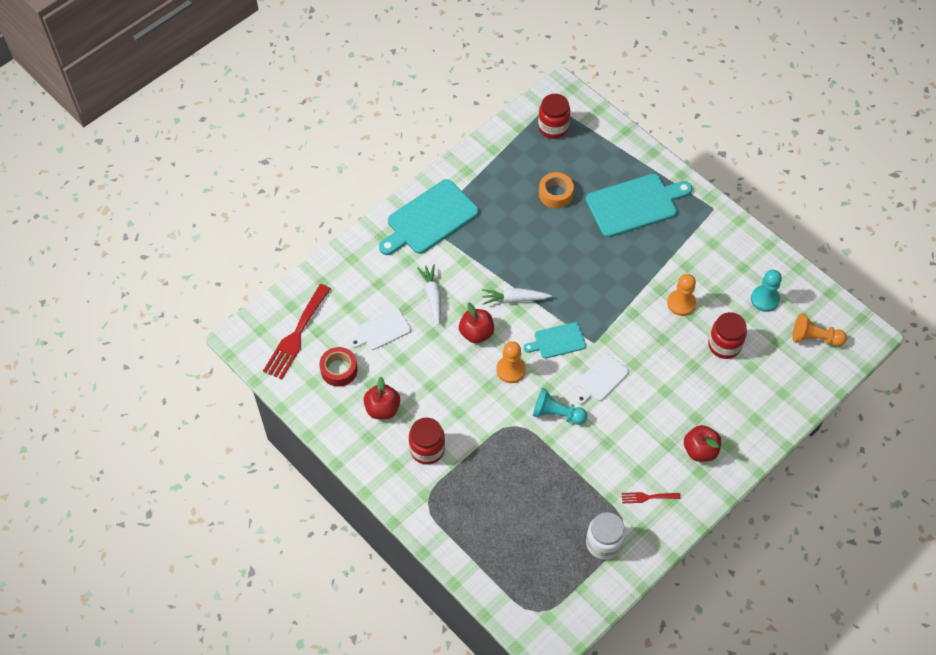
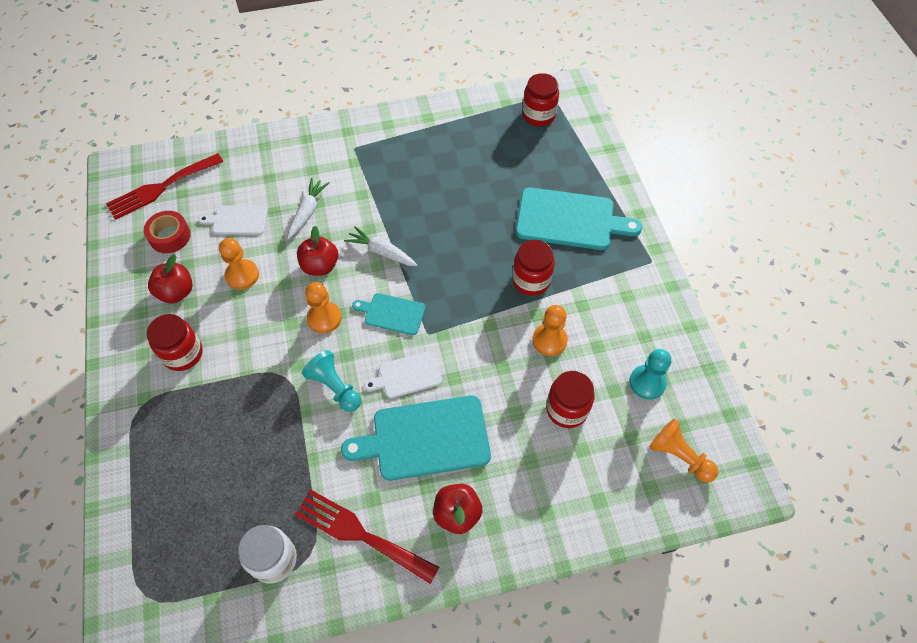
camera: 30 degrees right, 0 degrees up
(422, 370) = (242, 275): none -> orange pawn
(429, 219) = (360, 143): turquoise cutting board -> turquoise cutting board (425, 438)
(555, 194) = (496, 174): orange tape -> none
(639, 266) = (531, 280): none -> red jar
(647, 497) = (360, 534): red fork -> red fork, size x2.05

